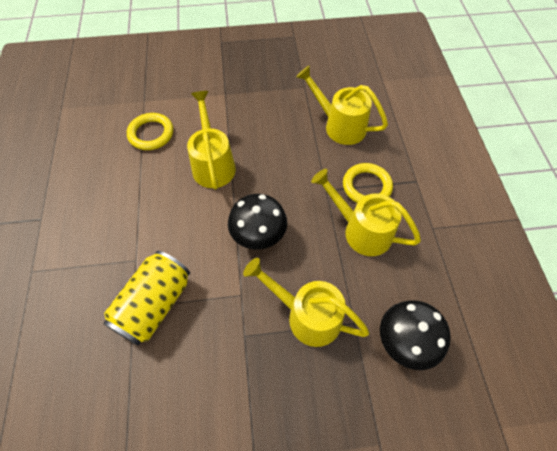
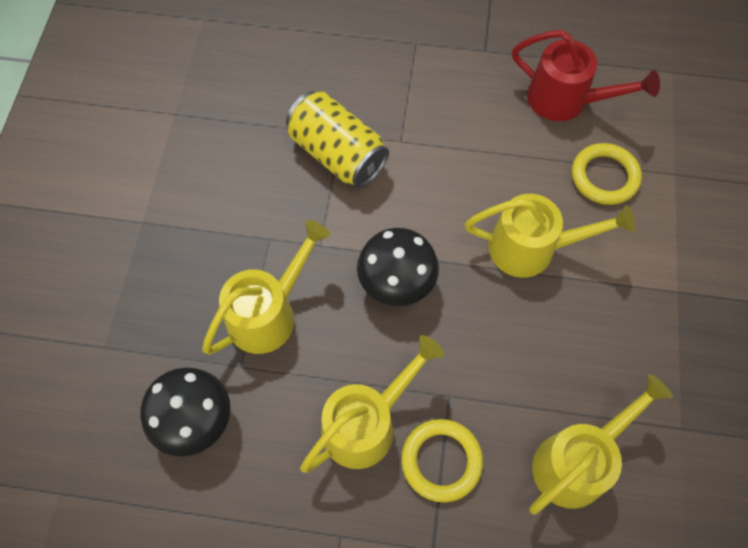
camera: 105 degrees right, 5 degrees up
(89, 161) = (566, 101): none -> red watering can

